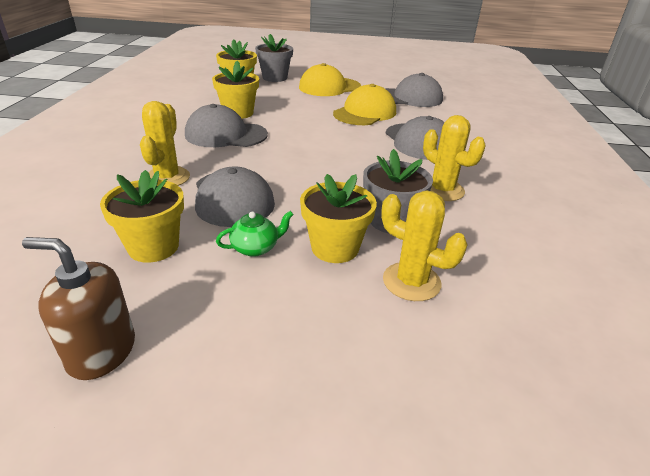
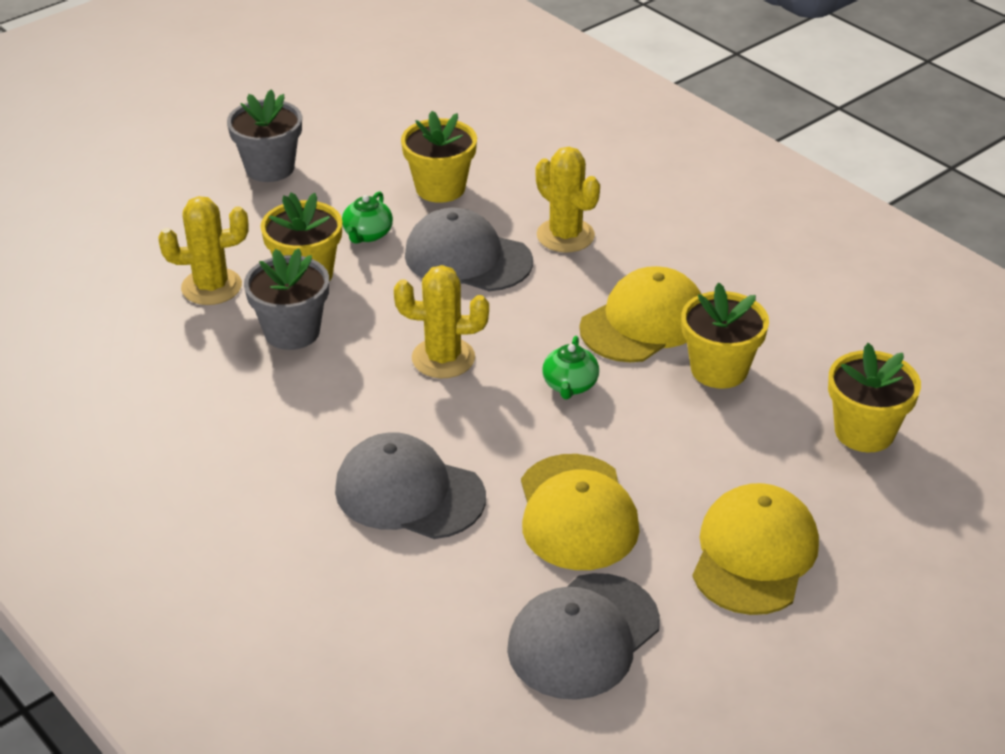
camera: 135 degrees right, 5 degrees up
(101, 351) = (348, 137): brown soap dispenser -> none
(226, 135) = (643, 322): grey cap -> yellow cap
(275, 78) = (883, 508): grey flower pot -> grey flower pot (270, 168)
(298, 135) = (570, 385): none -> green teapot
(442, 190) = (284, 411): yellow cactus -> yellow cactus (443, 358)

